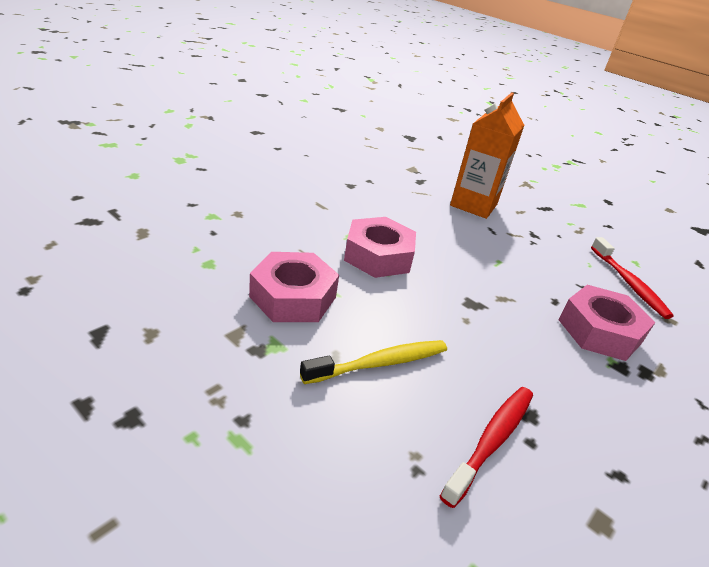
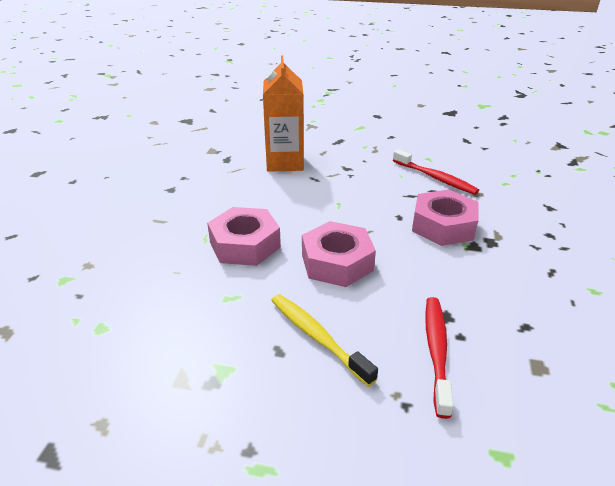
camera: 25 degrees left, 0 degrees up
(293, 297) = (203, 319): pink nut -> pink nut (337, 262)
(380, 363) = (317, 337): yellow toothbrush -> yellow toothbrush turned 75 degrees counterclockwise

